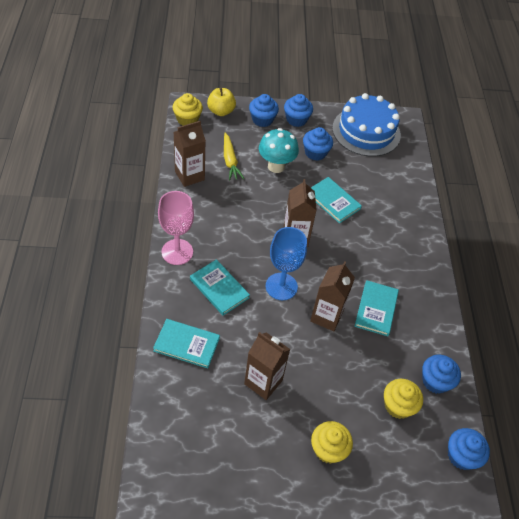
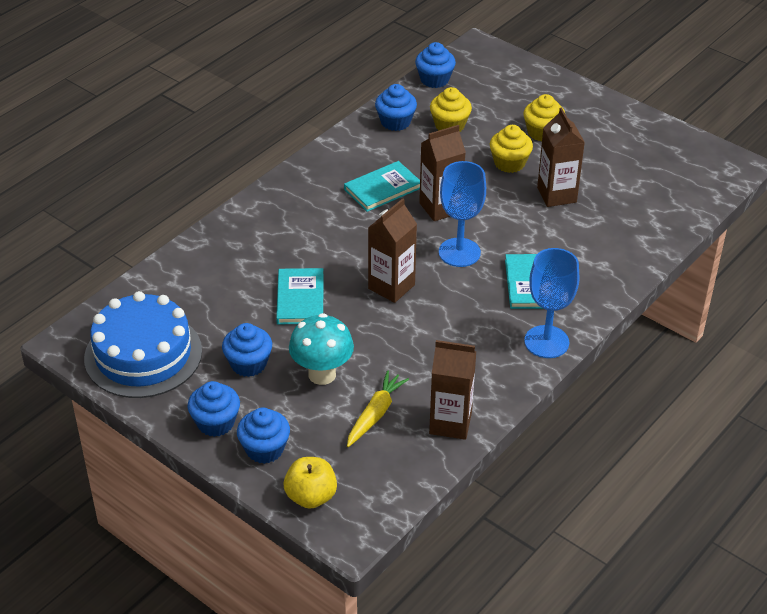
camera: 135 degrees left, 10 degrees down
(177, 252) = (546, 342): pink goblet -> blue goblet
(186, 344) = (607, 256): turquoise book -> none
(187, 119) = (375, 511): yellow cupcake -> yellow cupcake (509, 163)

